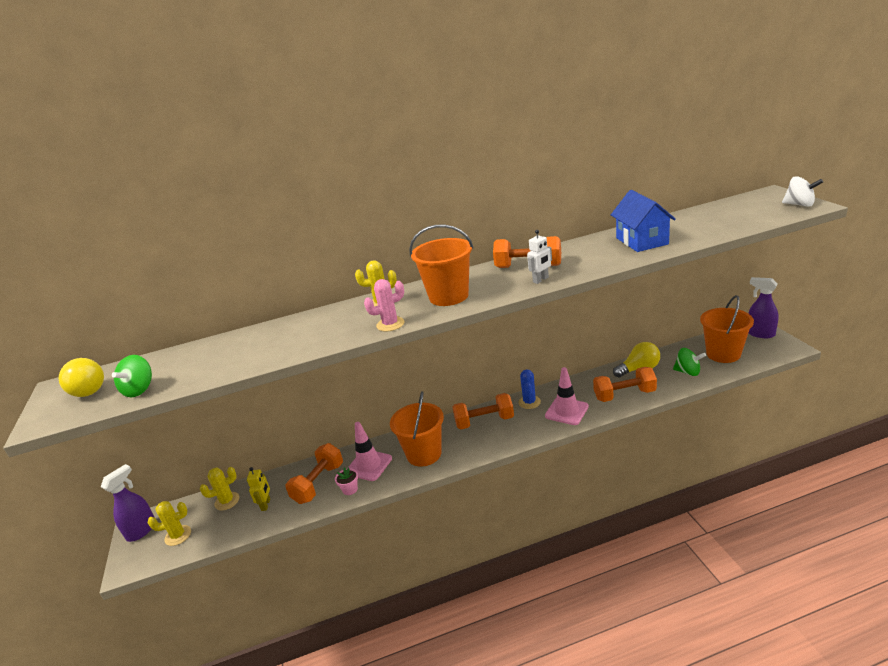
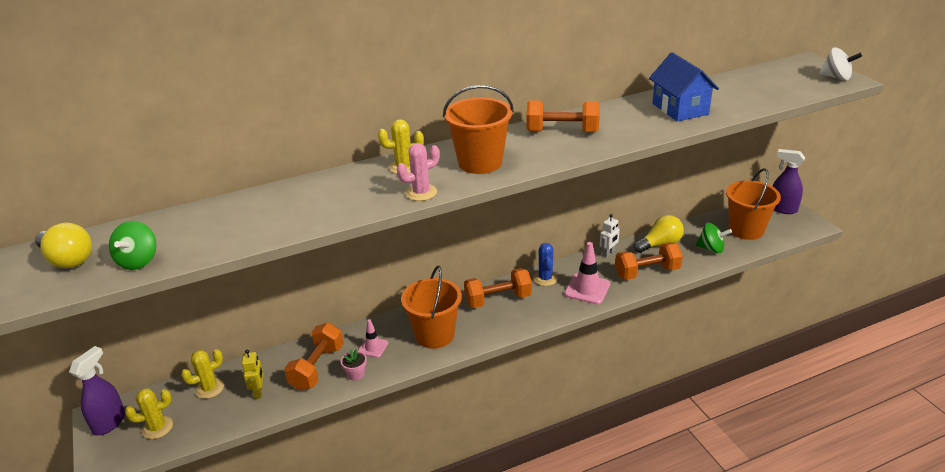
camera: 10 degrees left, 5 degrees up
(369, 465) = (373, 347): pink traffic cone -> pink traffic cone, size x0.59
(541, 280) = (579, 148): white robot -> white robot (608, 253)

